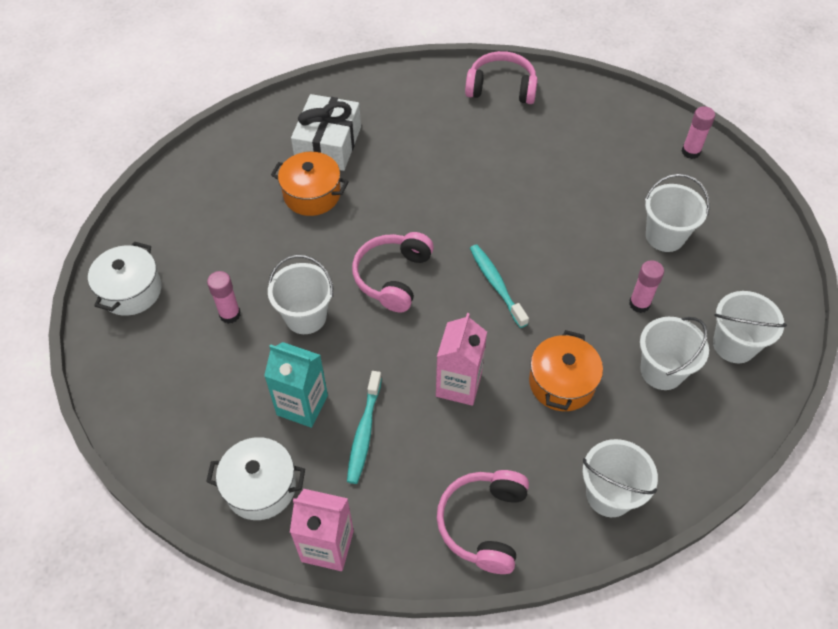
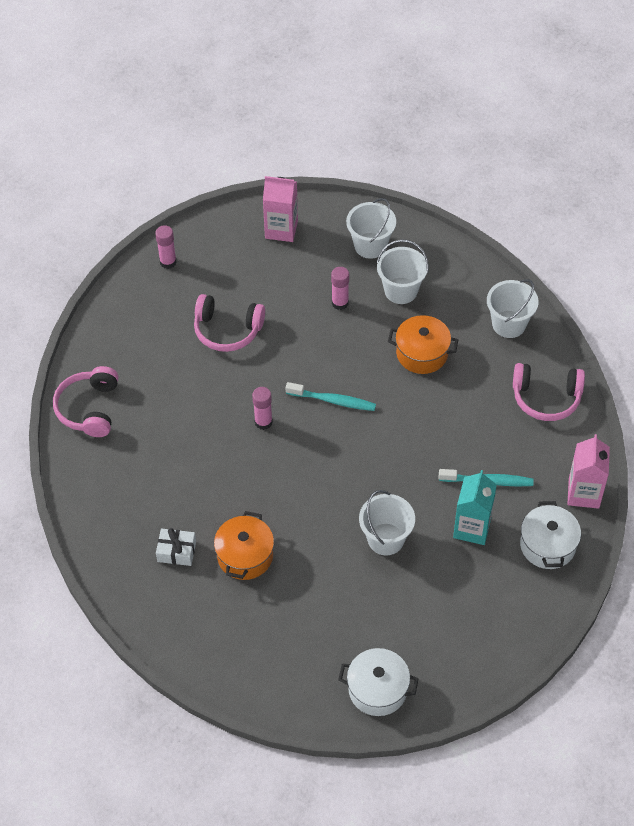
camera: 95 degrees left, 0 degrees up
(230, 314) = (392, 599): pink glue stick -> pink glue stick (263, 422)
(328, 144) = (176, 551): white gift -> white gift, size x0.55
(393, 277) = (335, 477): pink headphones -> pink headphones (227, 330)
(458, 385) = (435, 421): pink carton -> pink carton (281, 229)
(496, 284) = (333, 401): turquoise toothbrush -> turquoise toothbrush turned 135 degrees counterclockwise
(665, 236) = (267, 284): white bucket -> none

